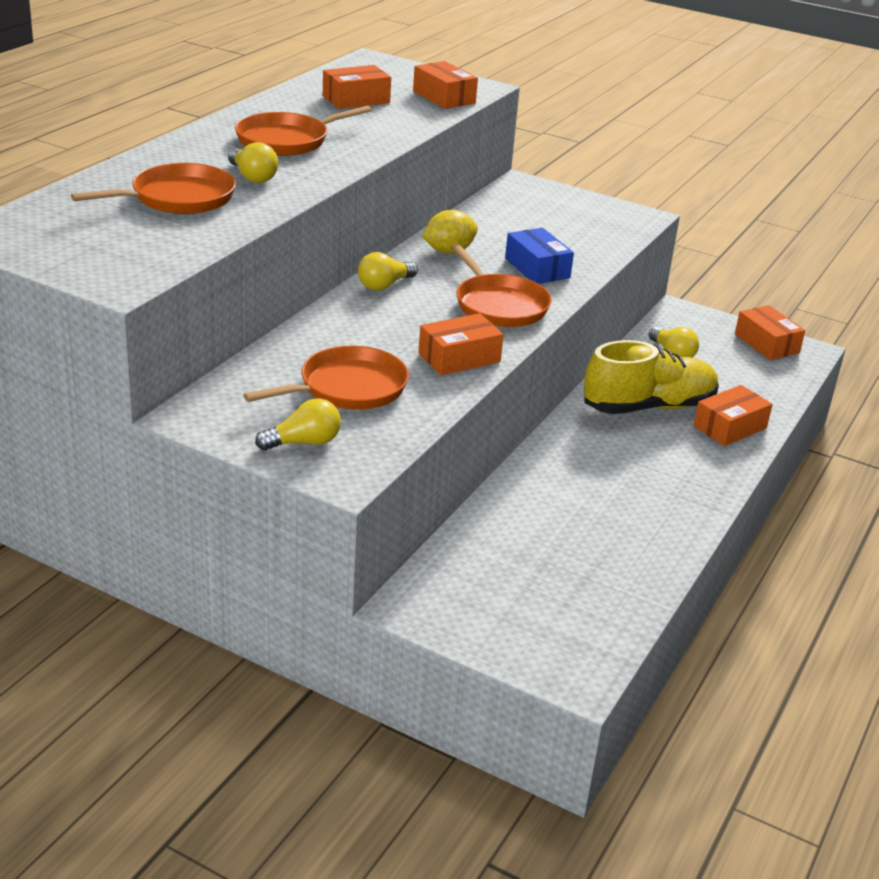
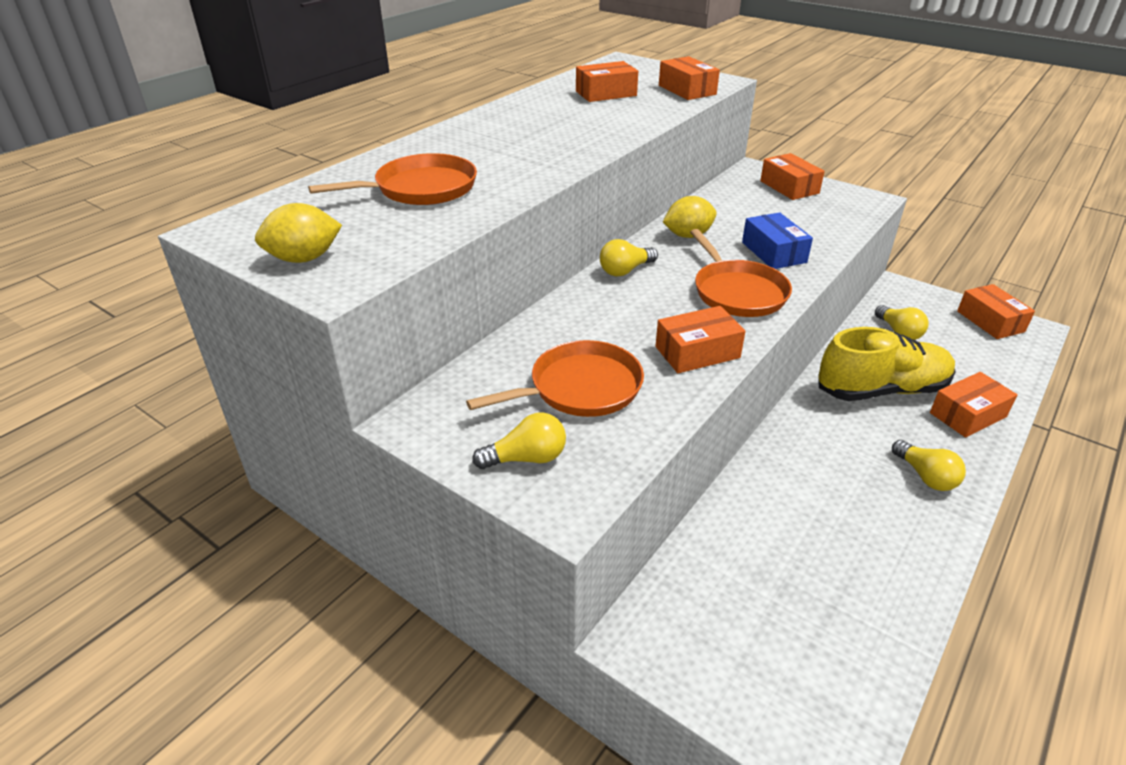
camera: 10 degrees right, 5 degrees up
(82, 262) = (304, 259): none -> yellow lemon
(252, 177) = (498, 166): yellow light bulb -> yellow light bulb (925, 476)
(286, 140) = (536, 131): orange pan -> none
(557, 202) = (789, 187): none -> orange box

